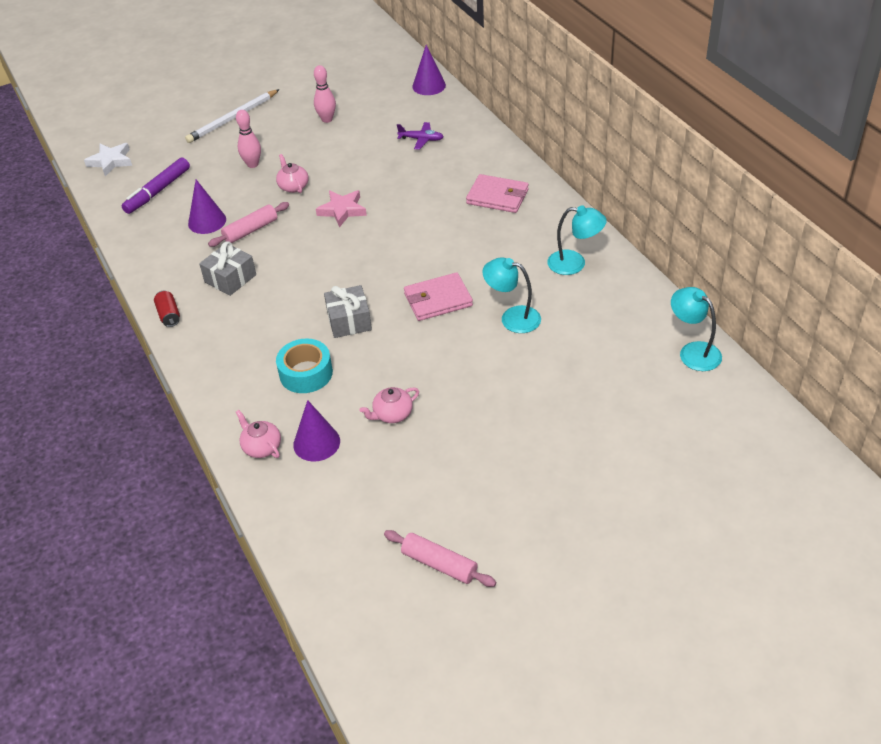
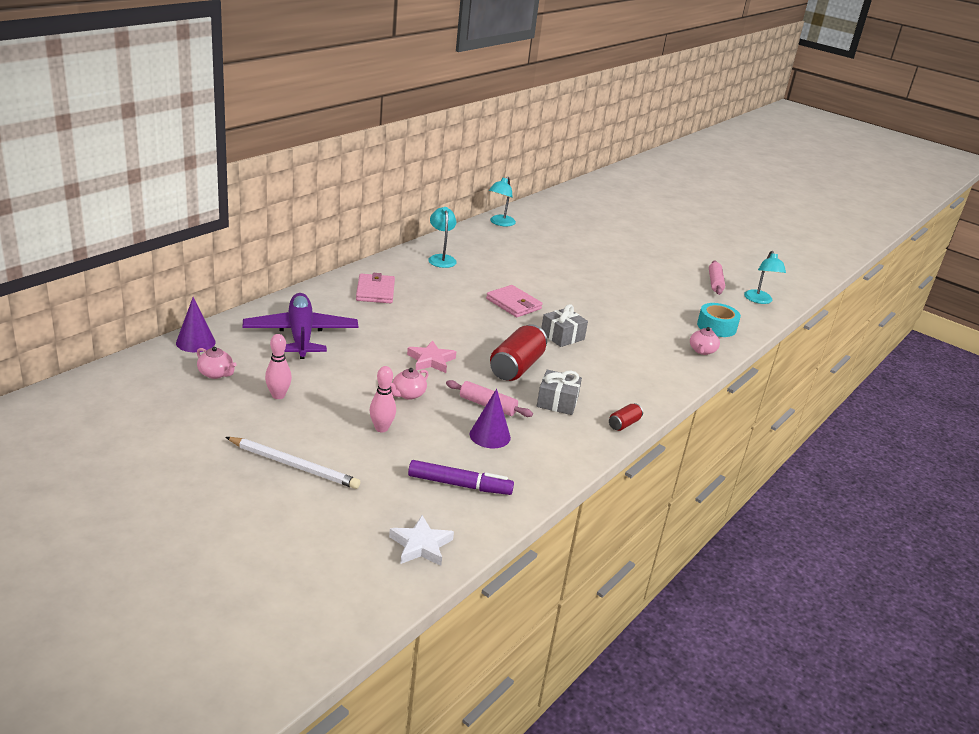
camera: 120 degrees left, 15 degrees down
(304, 266) = (516, 367): none -> red can
(306, 373) = (626, 345): turquoise tape -> turquoise tape (716, 327)
(316, 443) = (678, 331): purple cone -> none
(392, 414) = (631, 308): pink teapot -> pink teapot (216, 373)
(421, 139) = (301, 335): purple plane -> purple plane, size x2.39
(512, 317) = (511, 276): turquoise lamp -> turquoise lamp (759, 300)

